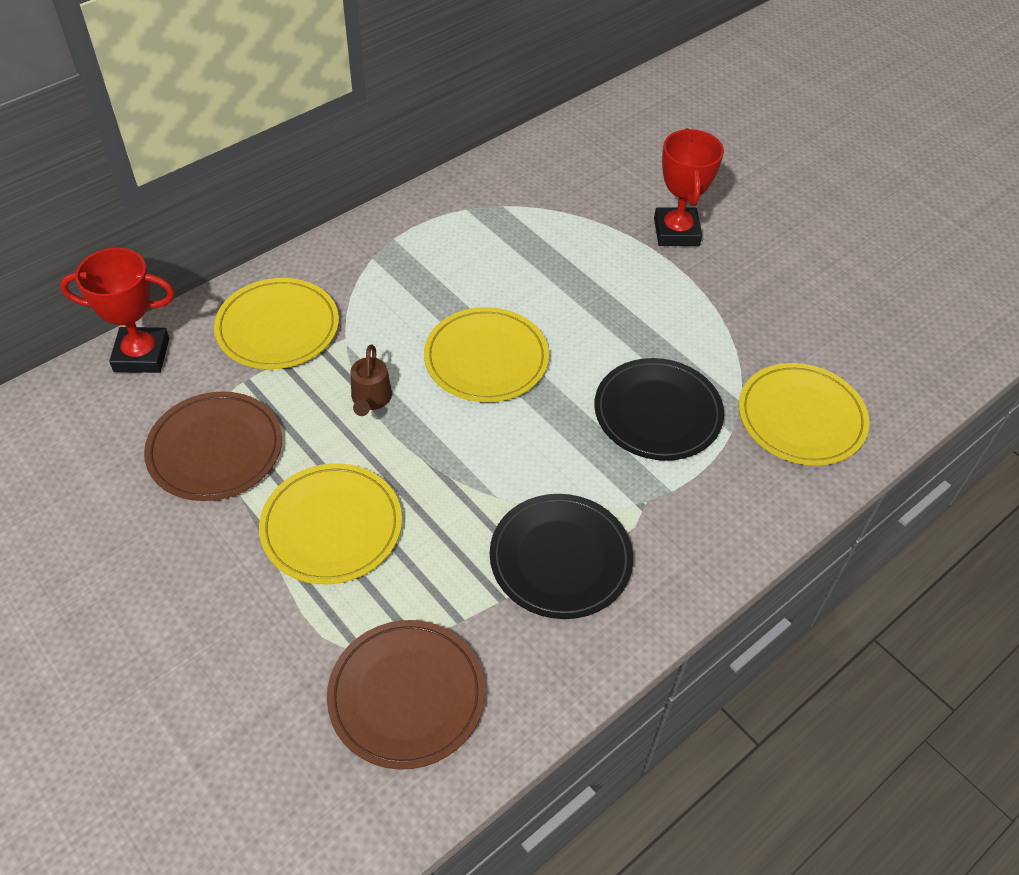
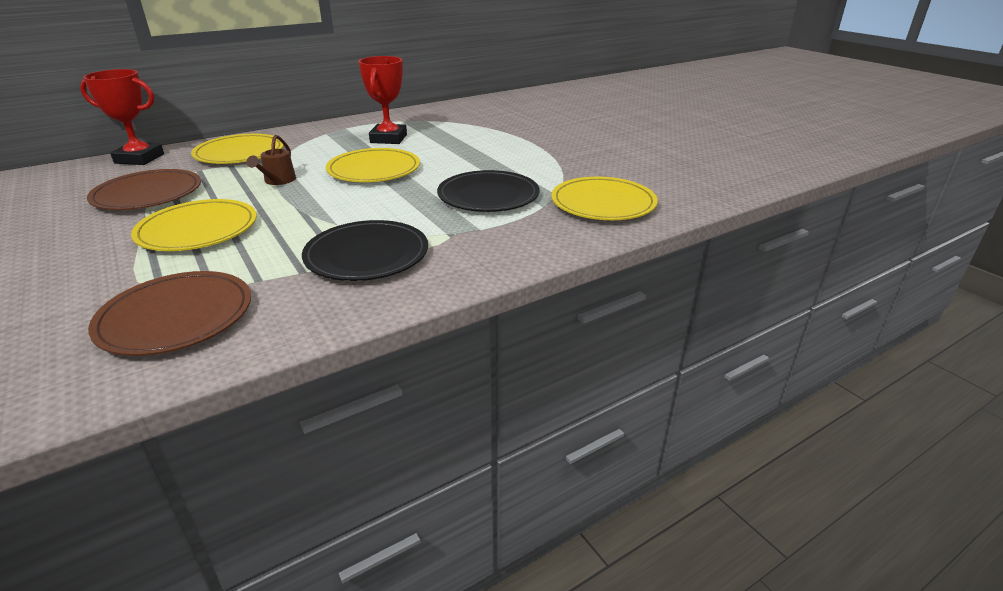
camera: 10 degrees right, 20 degrees down
(676, 232) = (540, 132): red trophy -> red trophy (388, 139)

